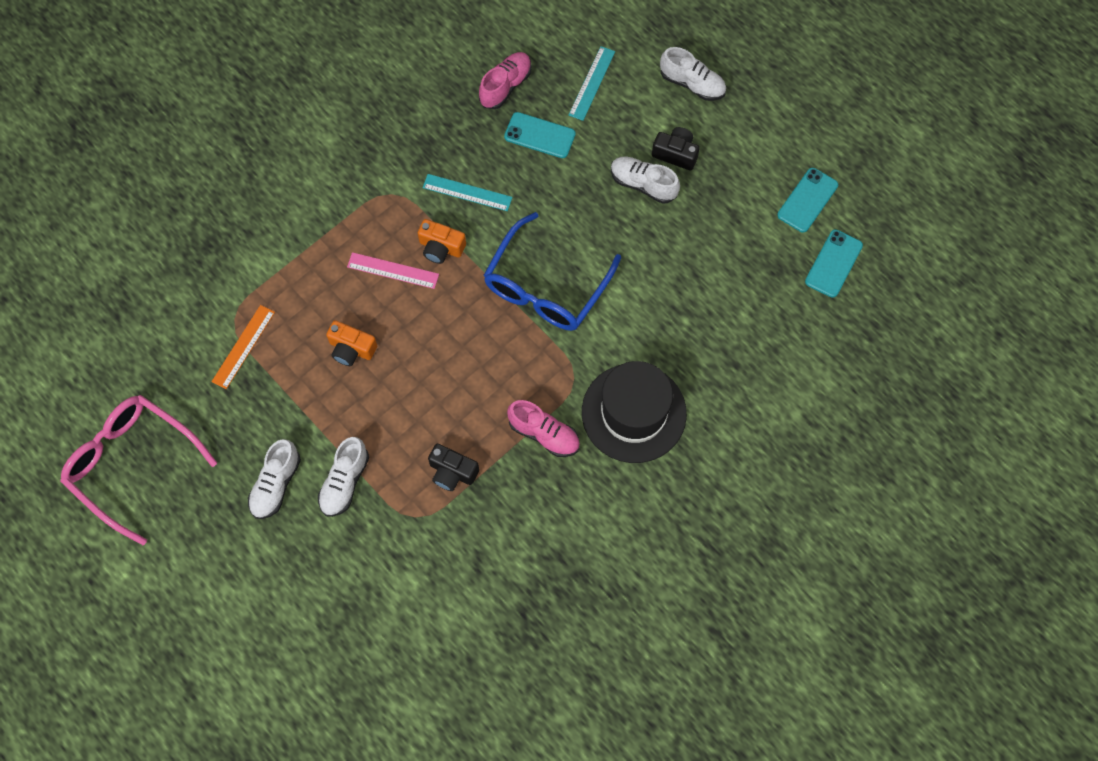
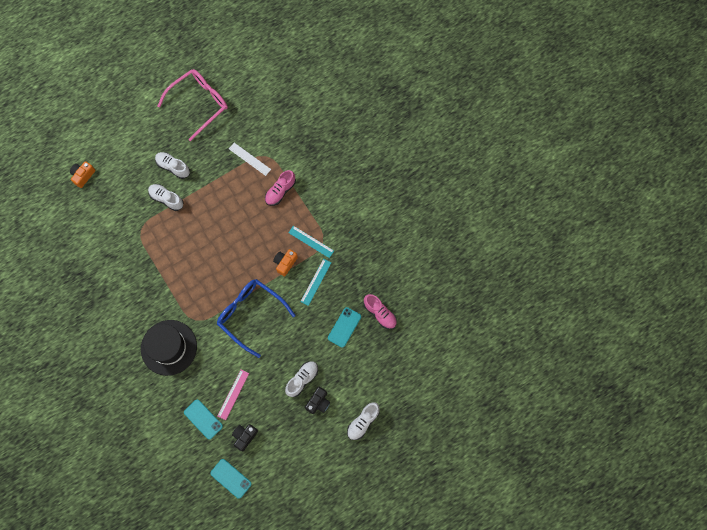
camera: 100 degrees right, 5 degrees up
(243, 346) = (249, 159): orange ruler -> white ruler
(351, 349) = (237, 210): orange camera -> orange camera (83, 176)
(393, 271) = (276, 236): pink ruler -> pink ruler (233, 394)
(452, 472) = (159, 251): black camera -> black camera (244, 436)
(544, 434) = (168, 299): pink shoe -> pink shoe (280, 191)
(591, 83) = (373, 363): turquoise ruler -> turquoise ruler (311, 241)
(807, 200) = (273, 473): turquoise phone -> turquoise phone (203, 419)

